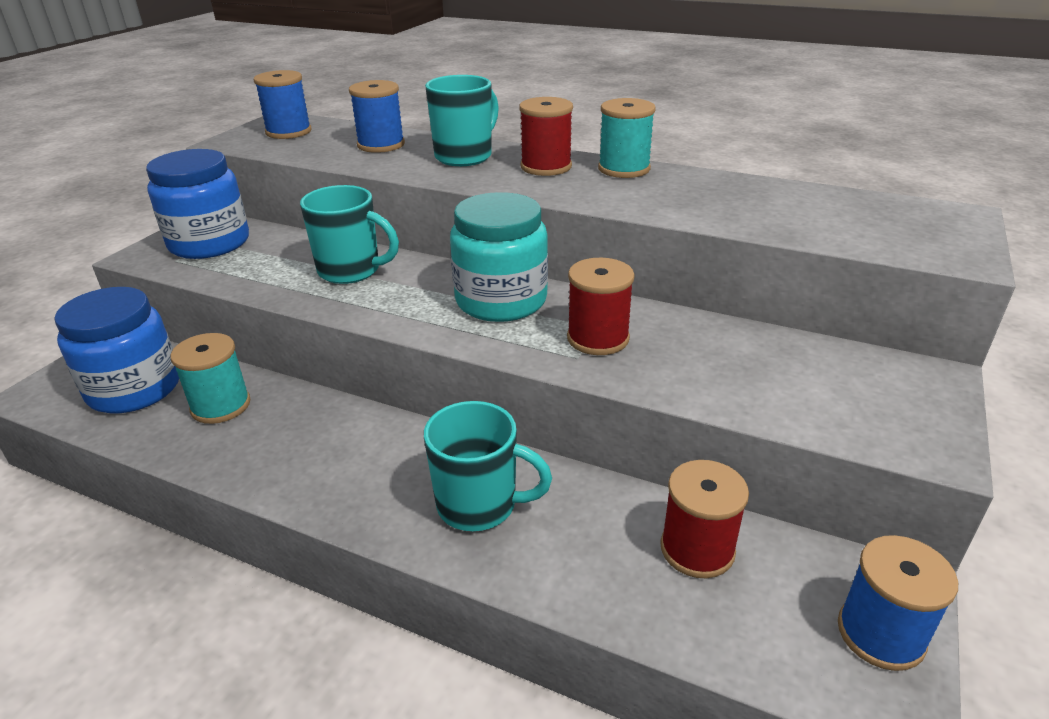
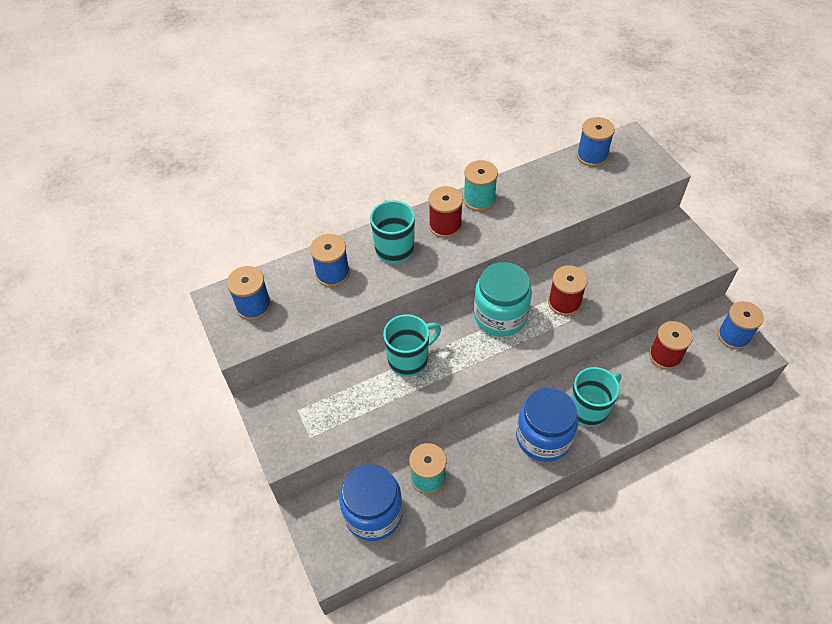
camera: 50 degrees left, 20 degrees up
(209, 243) = (301, 411): blue jar -> blue jar (543, 437)
(854, 202) = (592, 156): none -> blue spool

